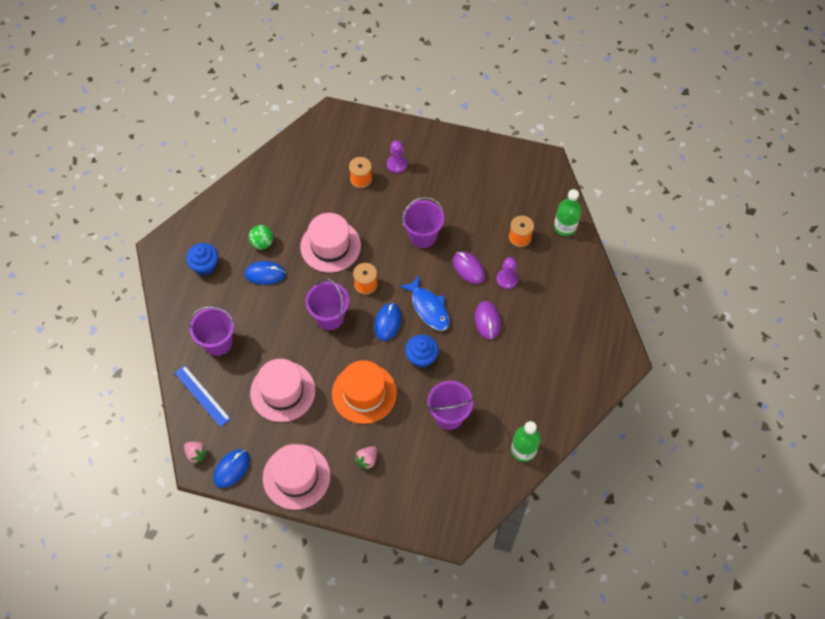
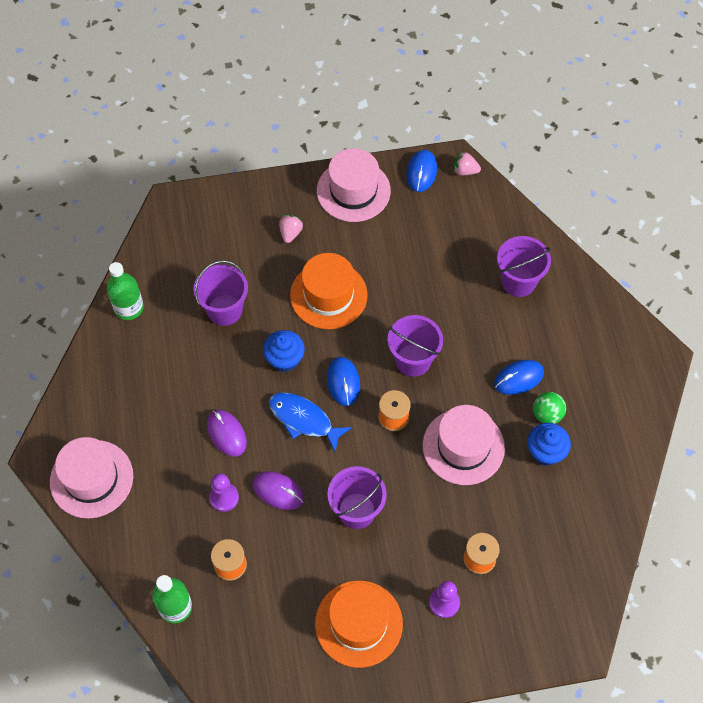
camera: 155 degrees right, 0 degrees up
(202, 395) = (497, 224): blue ruler -> none
(205, 266) = (593, 358): blue cupcake -> blue cupcake (545, 452)
(282, 391) = (416, 261): pink hat -> pink hat (91, 479)
(454, 174) = (358, 623): none -> orange hat

